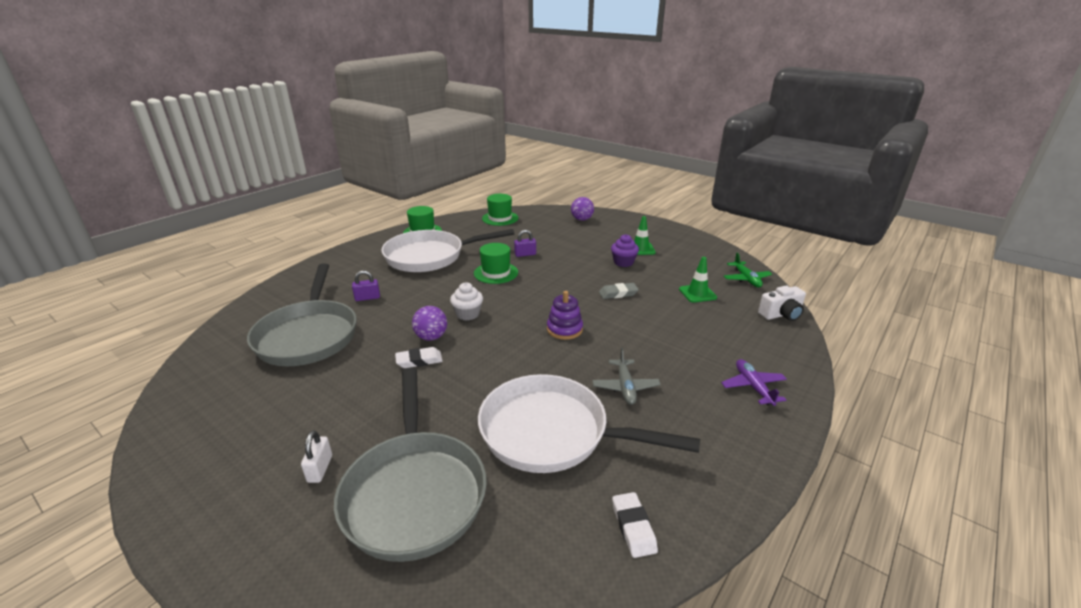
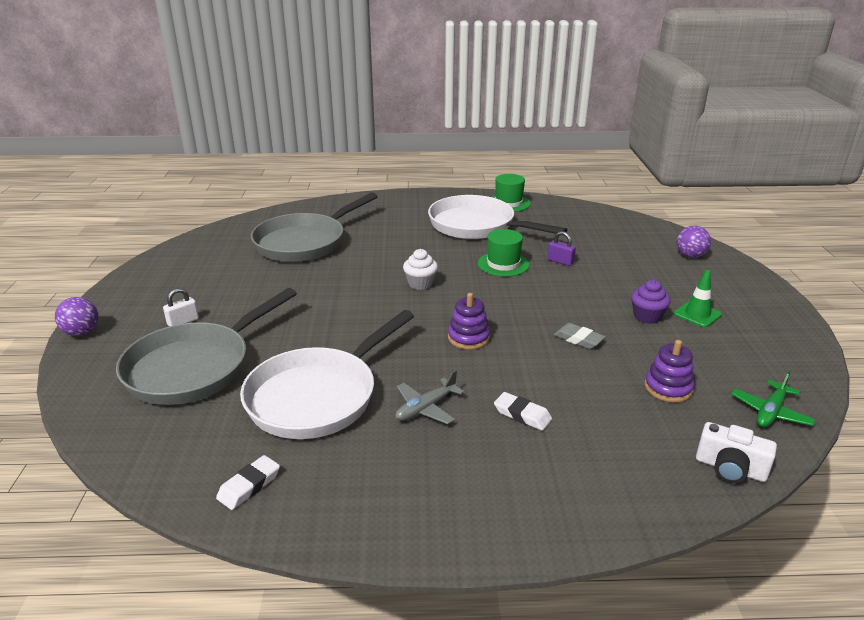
camera: 50 degrees right, 0 degrees up
(367, 298) = (379, 236): purple padlock -> none
(419, 360) = (332, 296): white eraser -> white eraser (522, 414)
(431, 337) = (367, 285): purple ball -> purple ball (81, 332)
(500, 218) = (602, 219): green hat -> none
(552, 432) = (318, 396): white pan -> white pan turned 120 degrees counterclockwise
(697, 293) = (668, 388): green traffic cone -> purple stacking toy
(753, 387) = (535, 493): purple plane -> none

